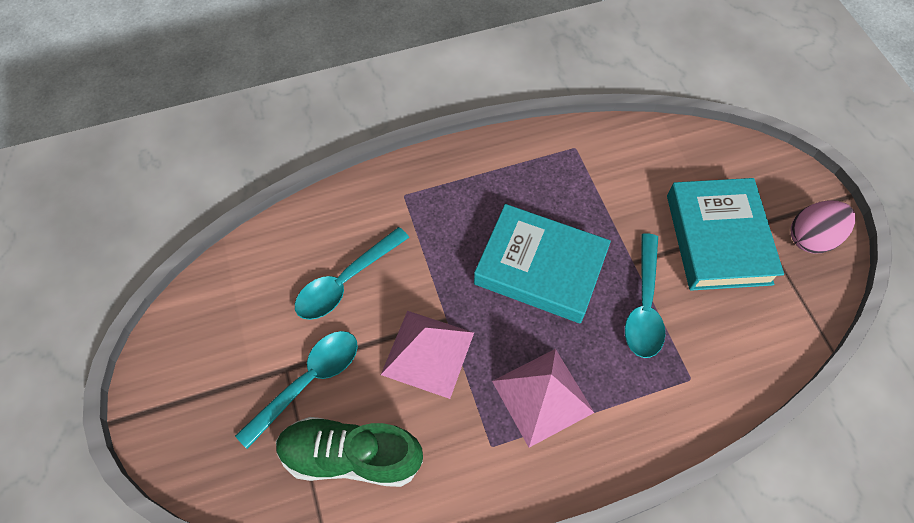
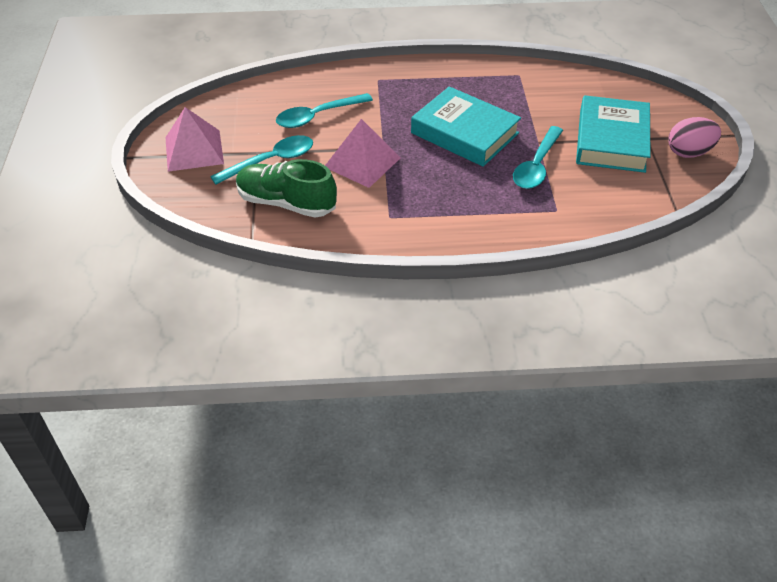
camera: 15 degrees right, 15 degrees down
(542, 396) = (438, 199): pink pyramid -> pink pyramid (194, 150)

